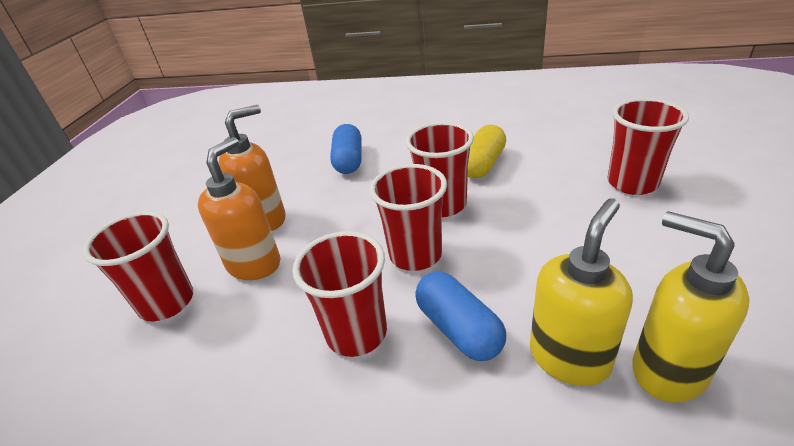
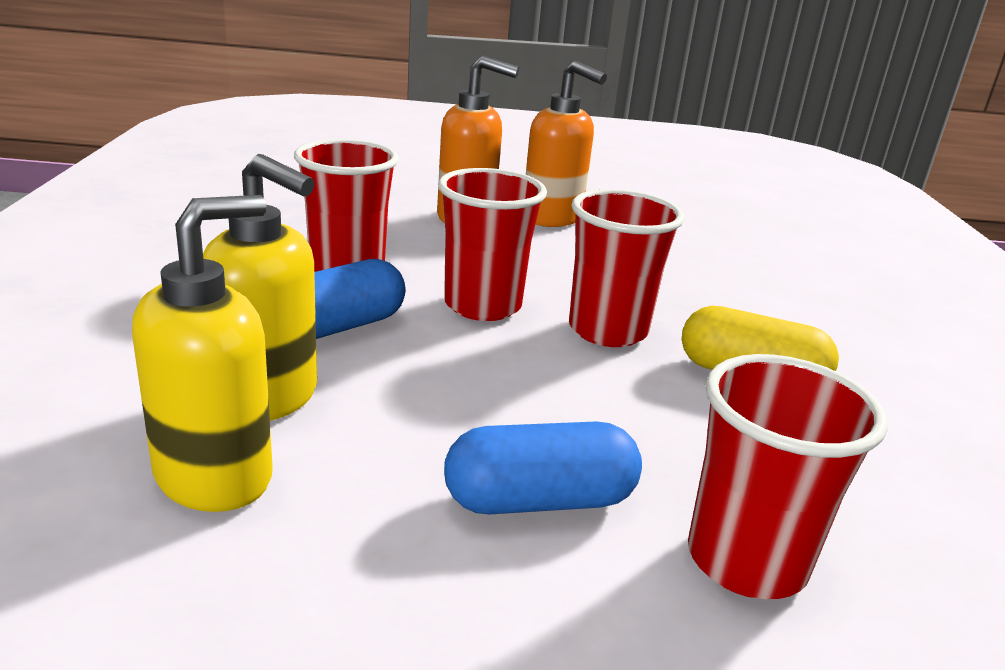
camera: 75 degrees right, 10 degrees down
(167, 302) = (411, 186): red cup -> none
(349, 161) = (712, 263): blue capsule -> blue capsule (539, 500)

